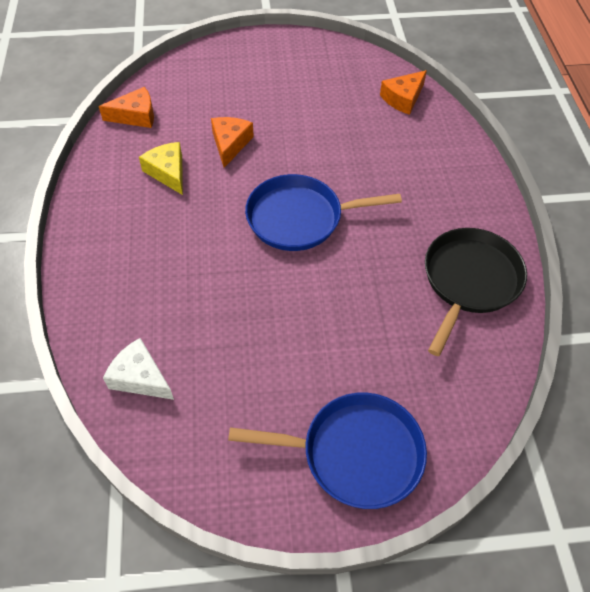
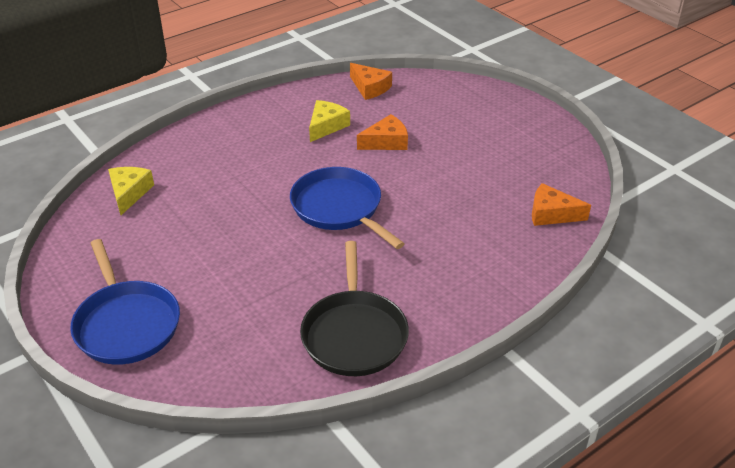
camera: 60 degrees right, 15 degrees down
(140, 377) = (129, 193): white cheese -> yellow cheese
(469, 281) = (354, 334): black pan -> black pan turned 90 degrees clockwise

